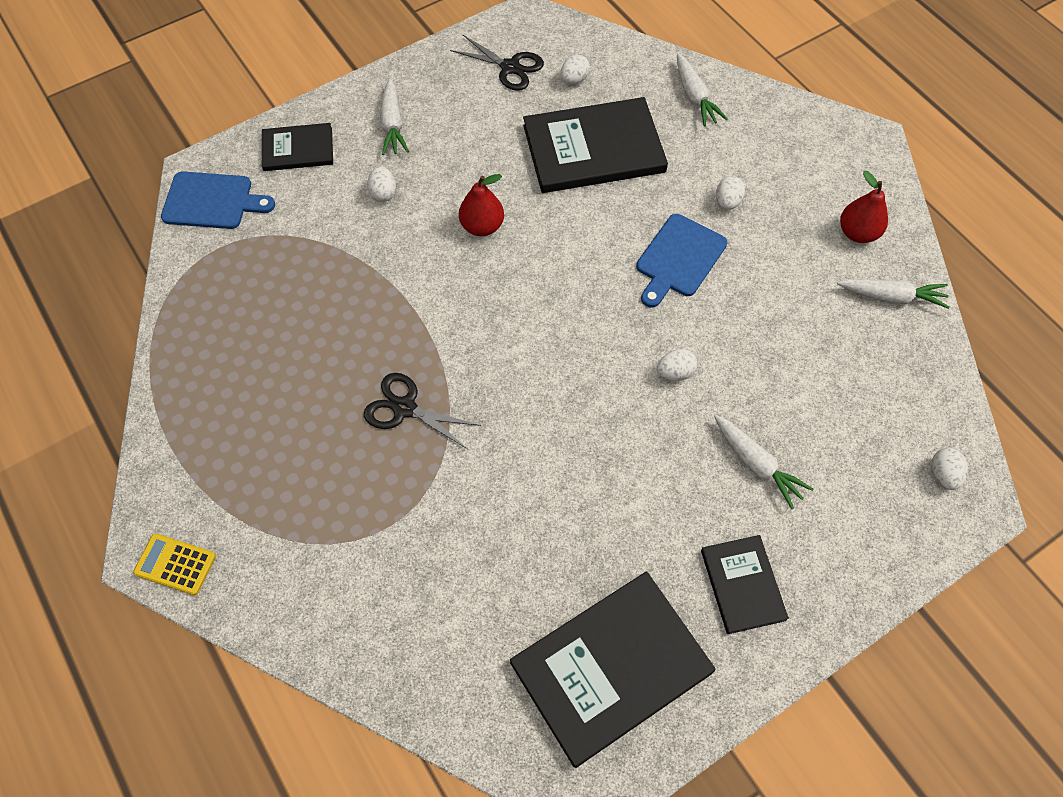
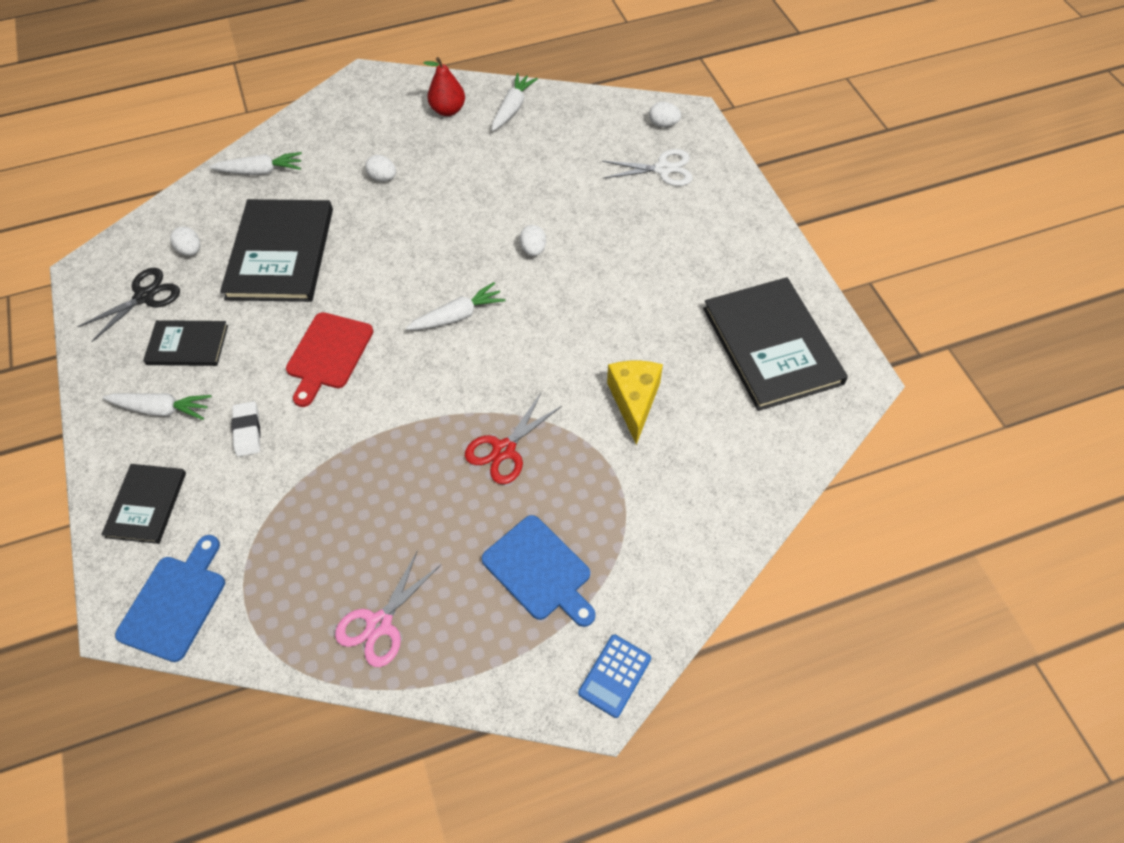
camera: 75 degrees left, 5 degrees down
(175, 564) = (615, 676): yellow calculator -> blue calculator
(208, 353) = (379, 624): none -> pink scissors
(383, 193) = (247, 431): white egg -> white eraser
(405, 408) = (504, 450): black scissors -> red scissors
(482, 226) = (328, 354): red pear -> red cutting board
(492, 522) = (634, 401): none -> yellow cheese
(678, 259) = (426, 222): blue cutting board -> blue cutting board (539, 571)
(742, 585) = (722, 252): black book -> black book (187, 345)
(756, 464) = (628, 220): white carrot -> white carrot (458, 316)
(859, 489) = (663, 169): none -> white scissors

